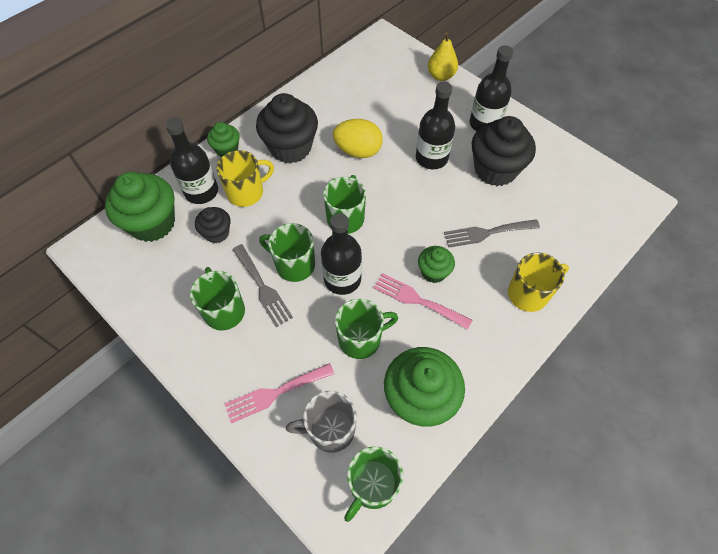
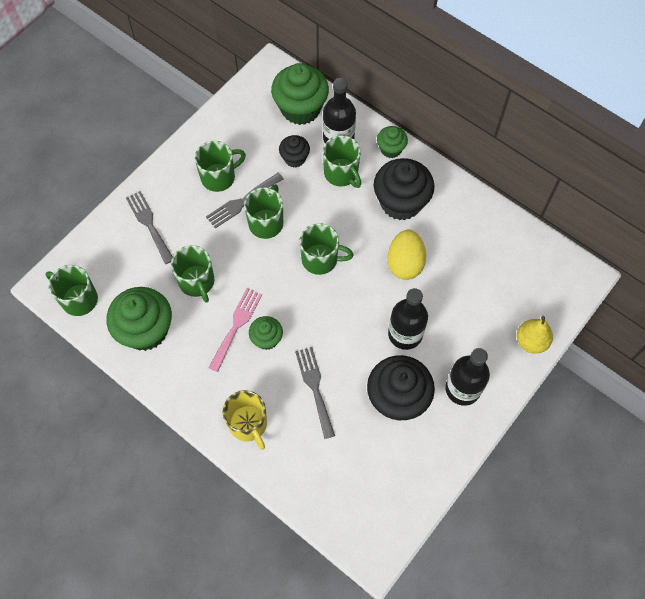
camera: 85 degrees right, 5 degrees up
(246, 192) = (341, 174): yellow mug -> green mug
(275, 393) = (149, 224): pink fork -> grey fork
(330, 429) = (120, 266): grey mug -> none
(342, 279) = (254, 262): black bottle -> none

